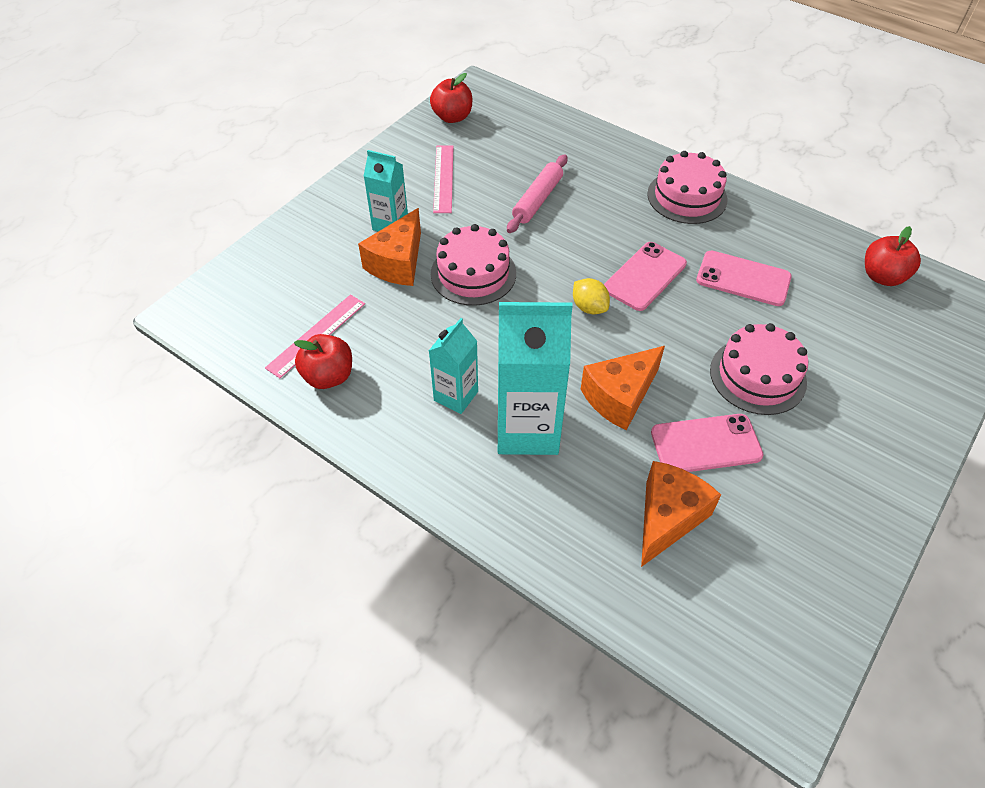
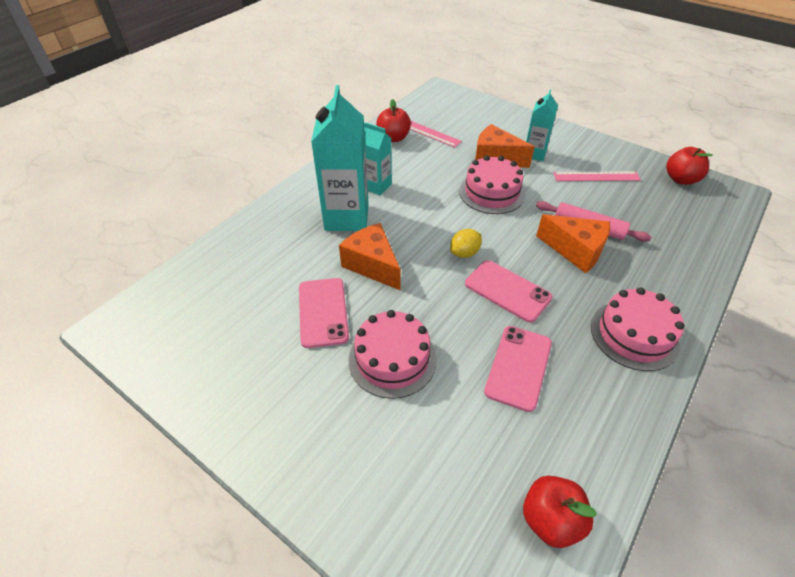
camera: 90 degrees right, 5 degrees down
(668, 518) = (263, 283): orange cheese -> orange cheese (575, 251)

